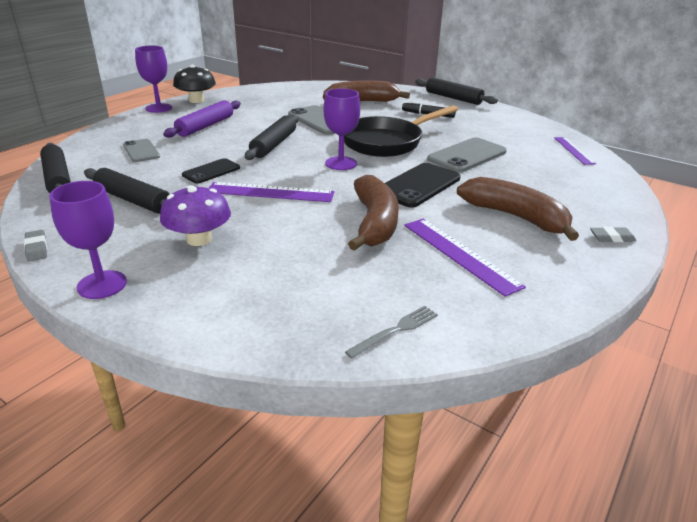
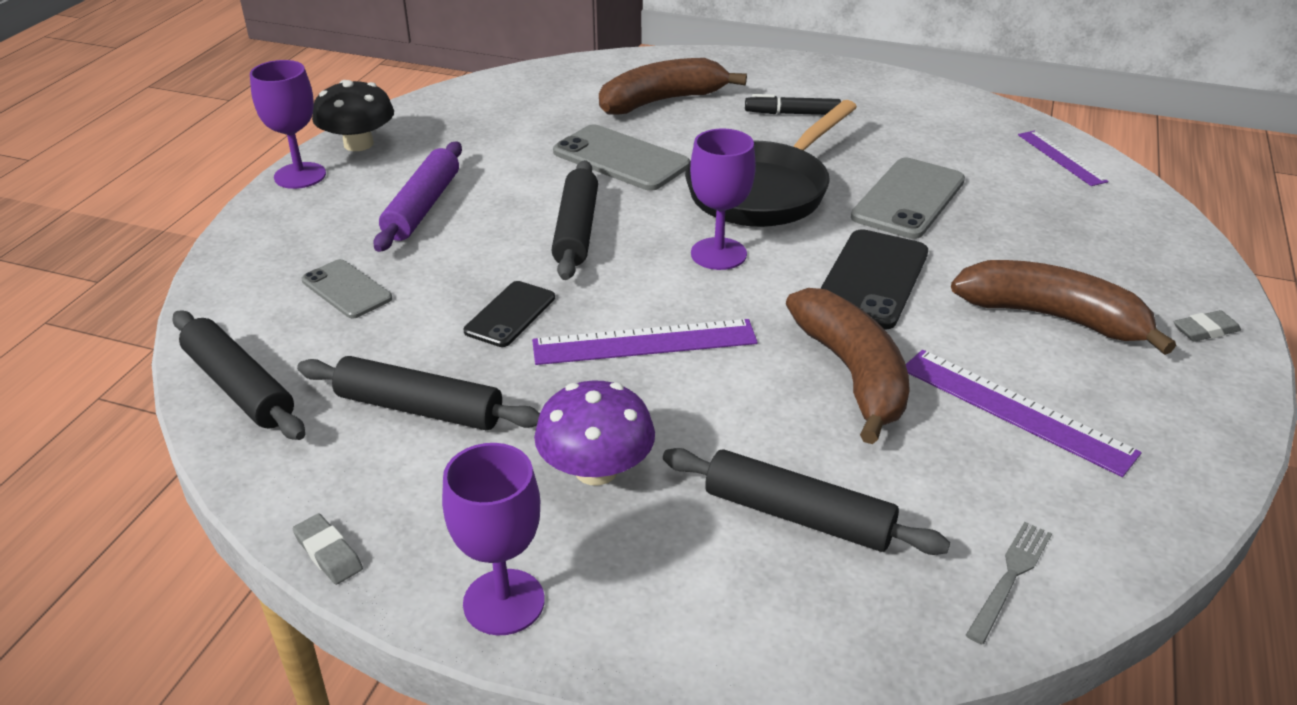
camera: 15 degrees left, 5 degrees up
(453, 98) = (810, 67): black rolling pin -> black rolling pin (798, 516)

